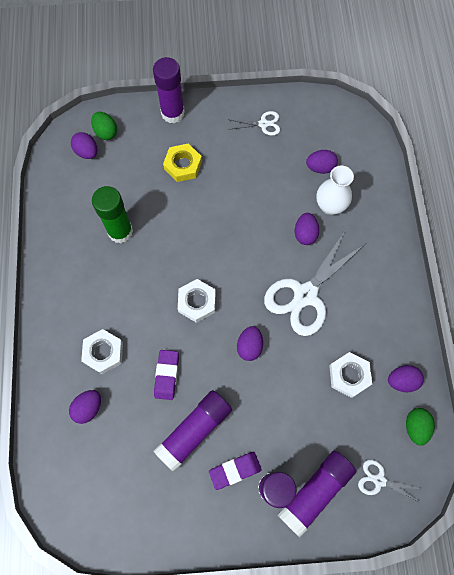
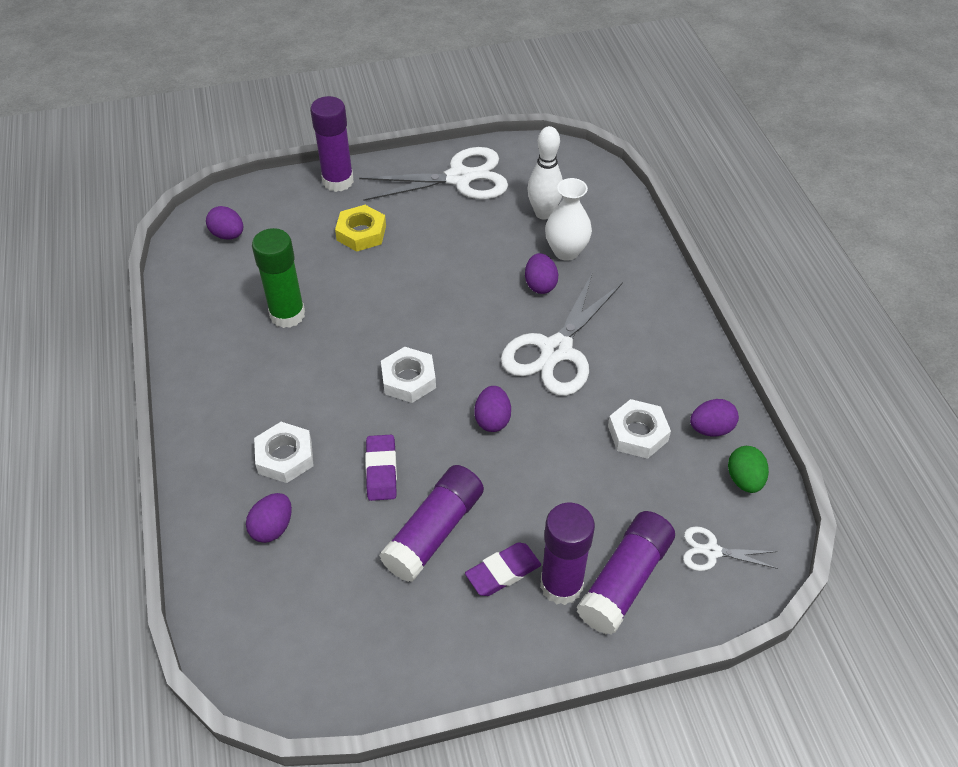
camera: 10 degrees left, 20 degrees down
(106, 132) = (251, 211): green egg -> none
(263, 124) = (459, 178): white scissors -> white scissors, size x2.08
(320, 167) = (543, 213): purple egg -> white bowling pin

